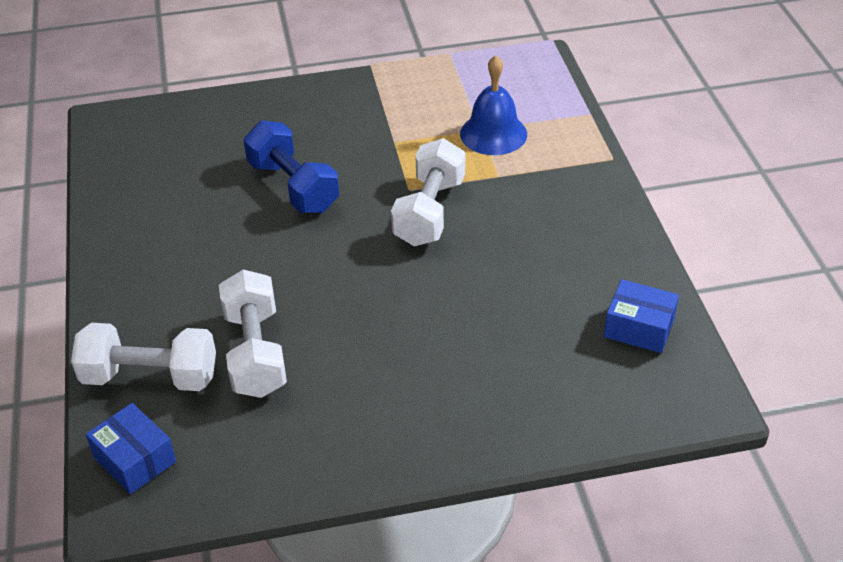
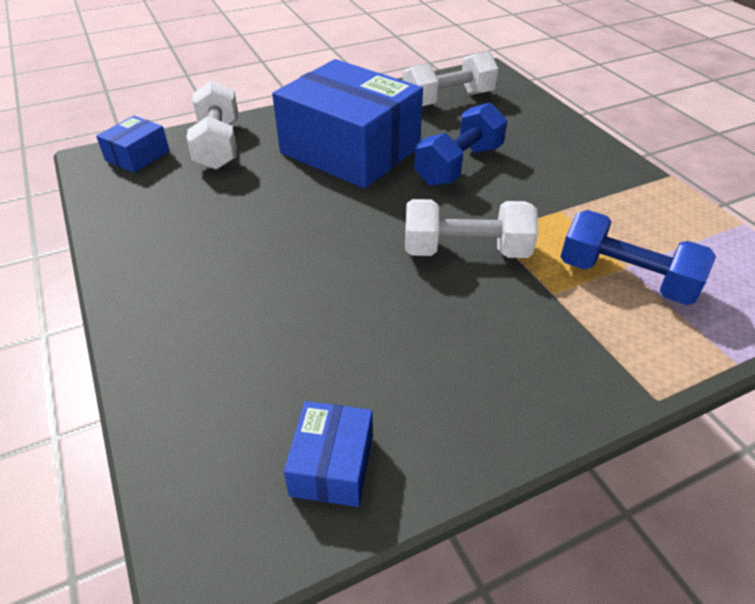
camera: 75 degrees right, 0 degrees up
(222, 261) = (350, 150): none -> blue box
(255, 352) = (249, 185): white dumbbell -> white dumbbell (448, 100)
(493, 134) = (625, 278): blue bell -> blue dumbbell

